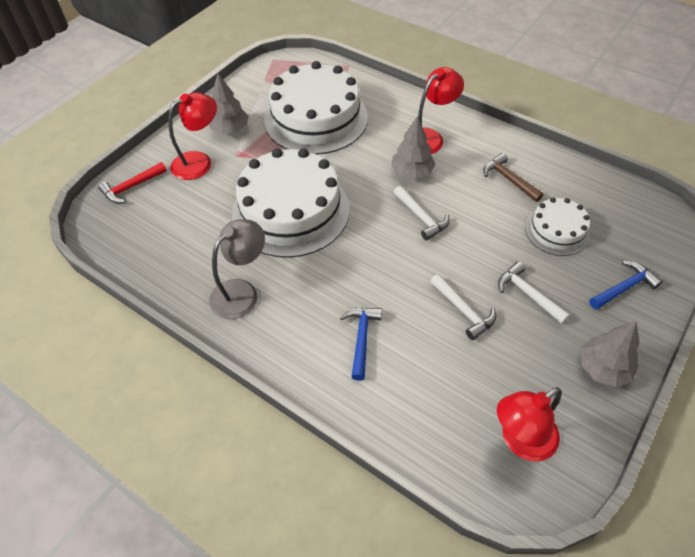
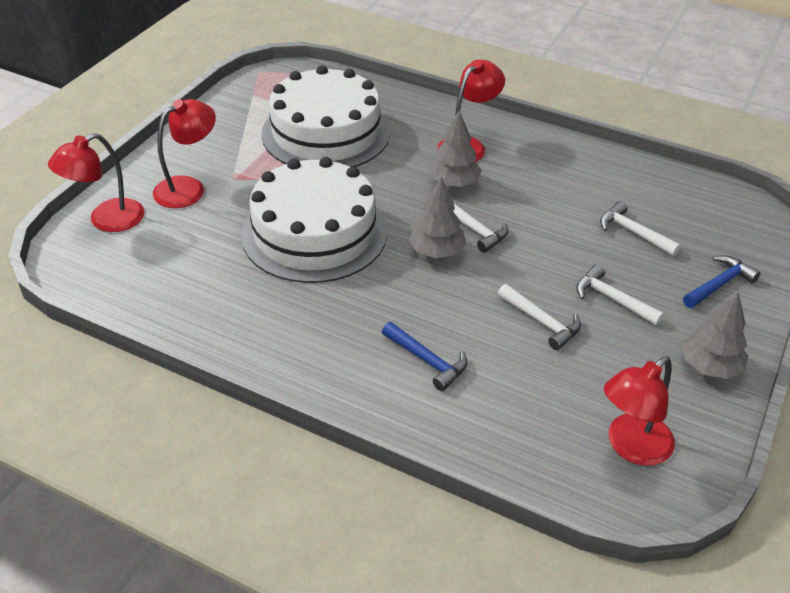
camera: 10 degrees left, 10 degrees down
(131, 187) = (106, 220): red hammer -> red lamp
(230, 129) = (220, 150): grey tree -> grey tree (436, 251)
(241, 292) = (271, 323): grey lamp -> none
(361, 339) = (427, 360): blue hammer -> blue hammer turned 135 degrees clockwise
(509, 179) = (569, 184): brown hammer -> none
(557, 231) = (633, 232): white cake -> white hammer

